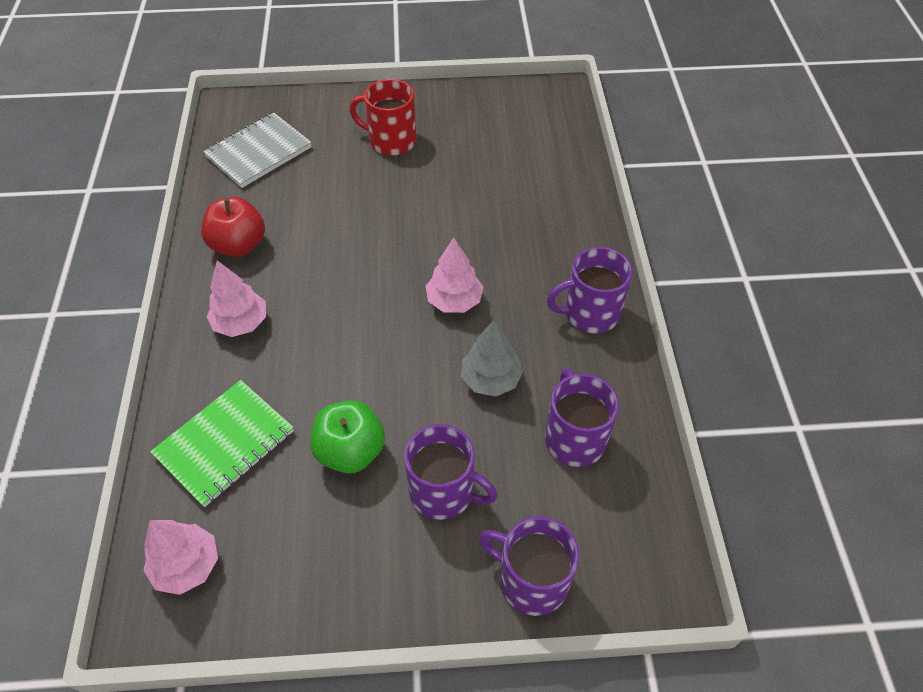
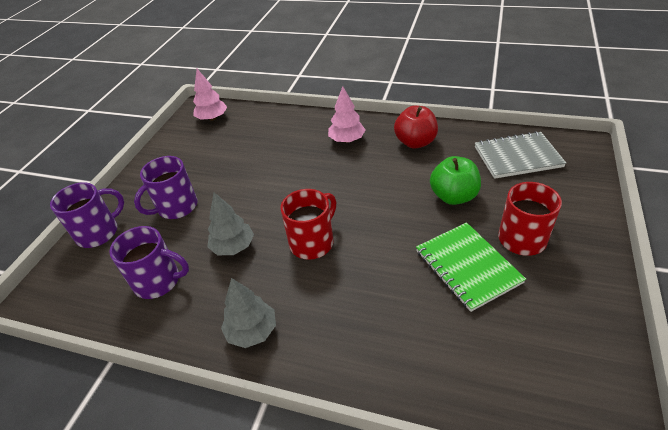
camera: 115 degrees right, 10 degrees down
(225, 444) = (267, 131): green notebook -> green notebook (467, 267)
(259, 152) = (517, 157): grey notebook -> grey notebook turned 75 degrees counterclockwise
(350, 451) = (229, 174): green apple -> green apple (453, 196)
(454, 301) = (313, 242): pink tree -> red mug
(590, 313) = (252, 331): purple mug -> grey tree

